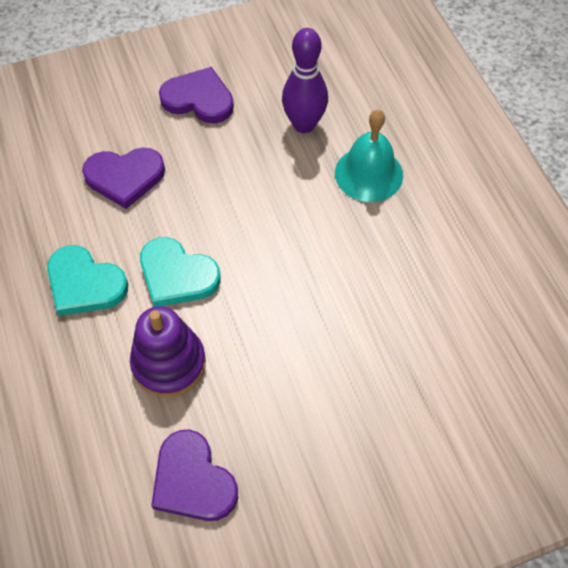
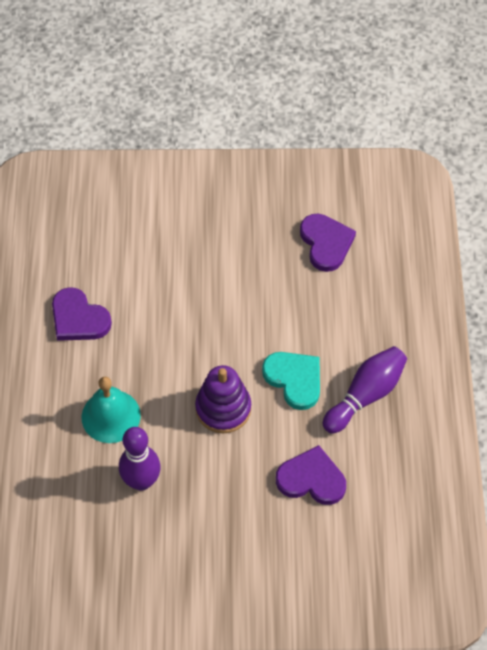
camera: 160 degrees left, 0 degrees up
(85, 284) = (365, 395): turquoise heart -> purple bowling pin
(169, 363) = (319, 318): purple stacking toy -> purple stacking toy (223, 408)
(199, 99) = (223, 540): purple heart -> purple heart (78, 318)

